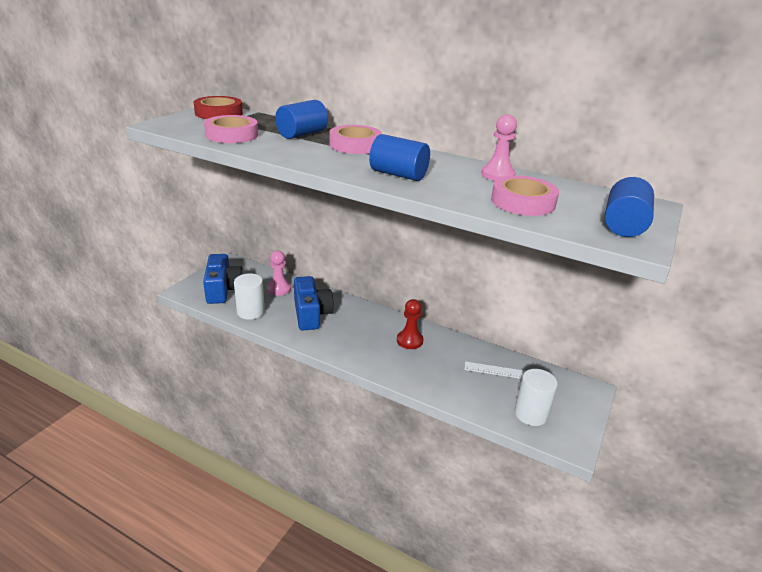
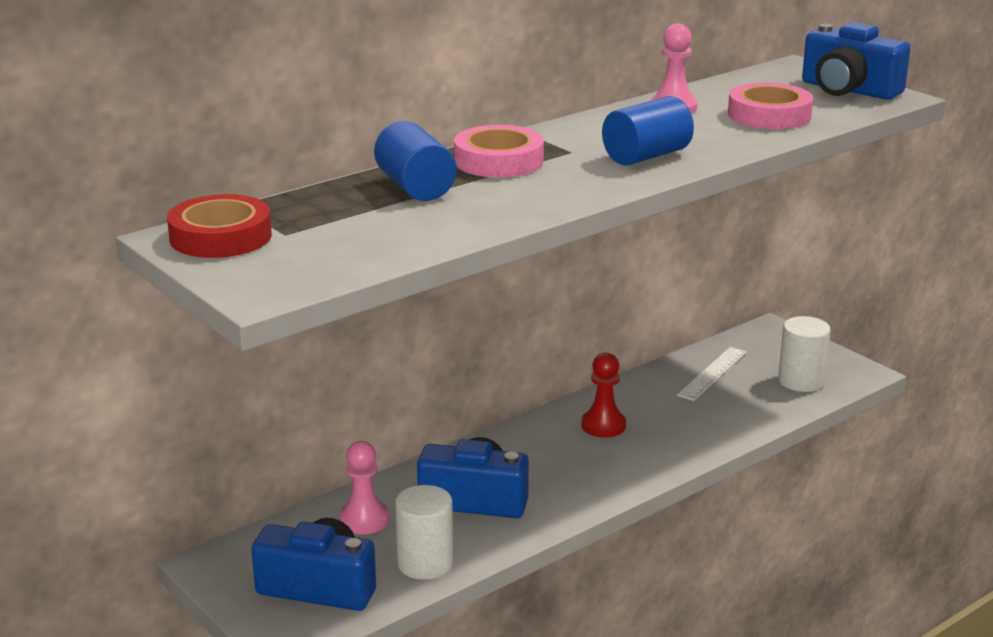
camera: 65 degrees left, 5 degrees down
(232, 135) = (380, 237): pink tape -> none
(623, 225) = (848, 90): blue cylinder -> blue camera

